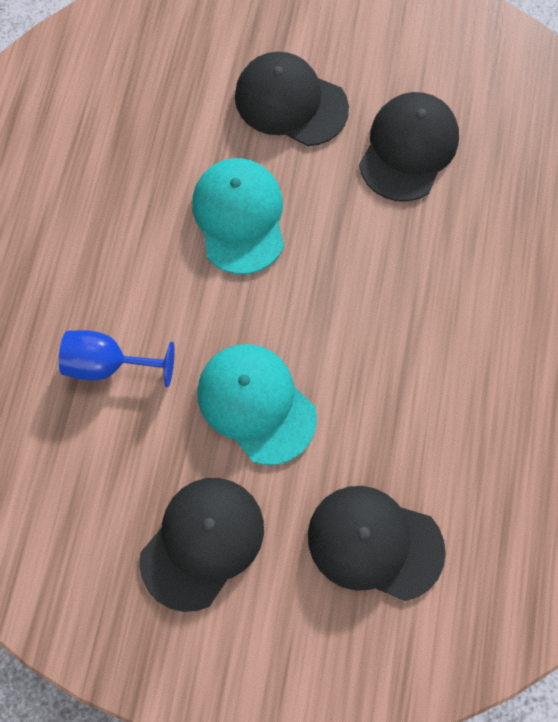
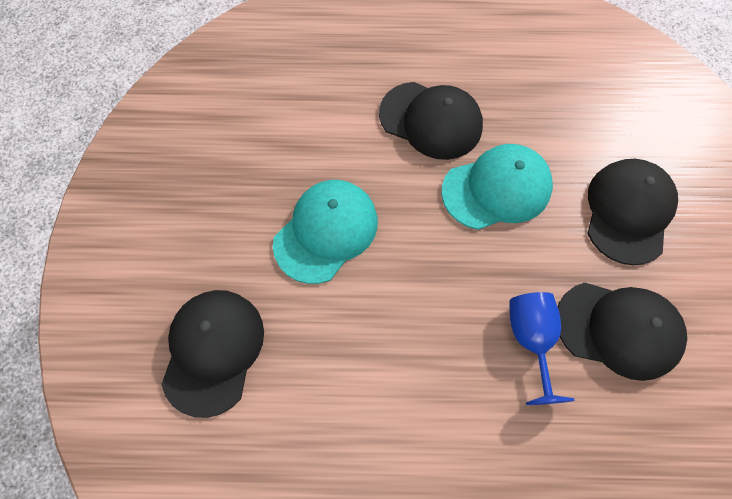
camera: 80 degrees right, 5 degrees down
(109, 364) = (341, 118): blue goblet -> blue goblet (531, 340)
(202, 542) = (204, 211): black cap -> black cap (431, 120)

